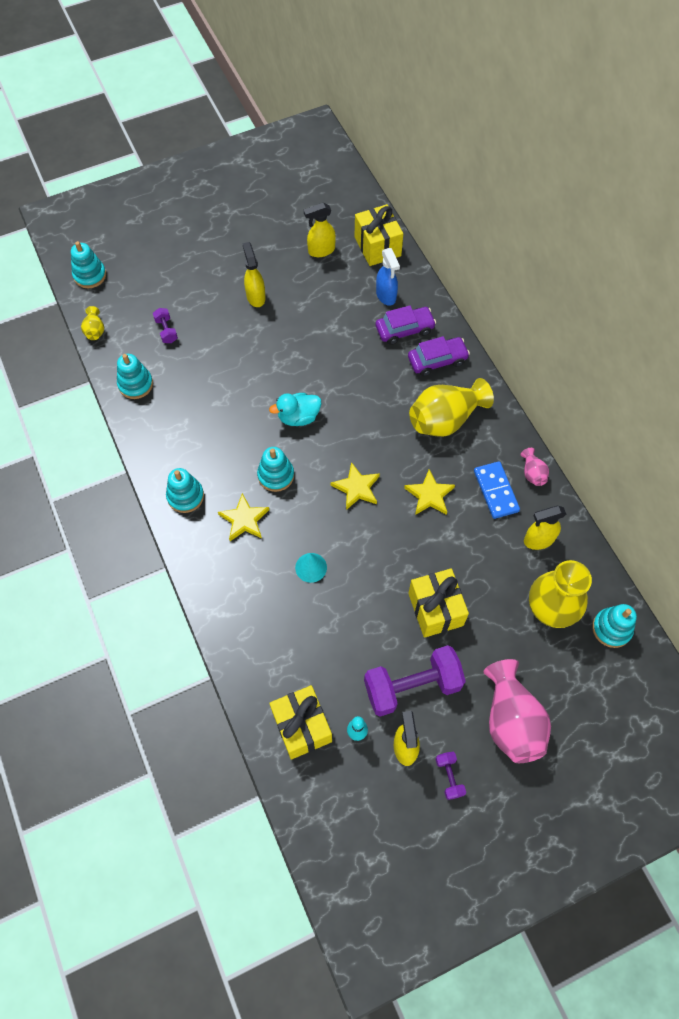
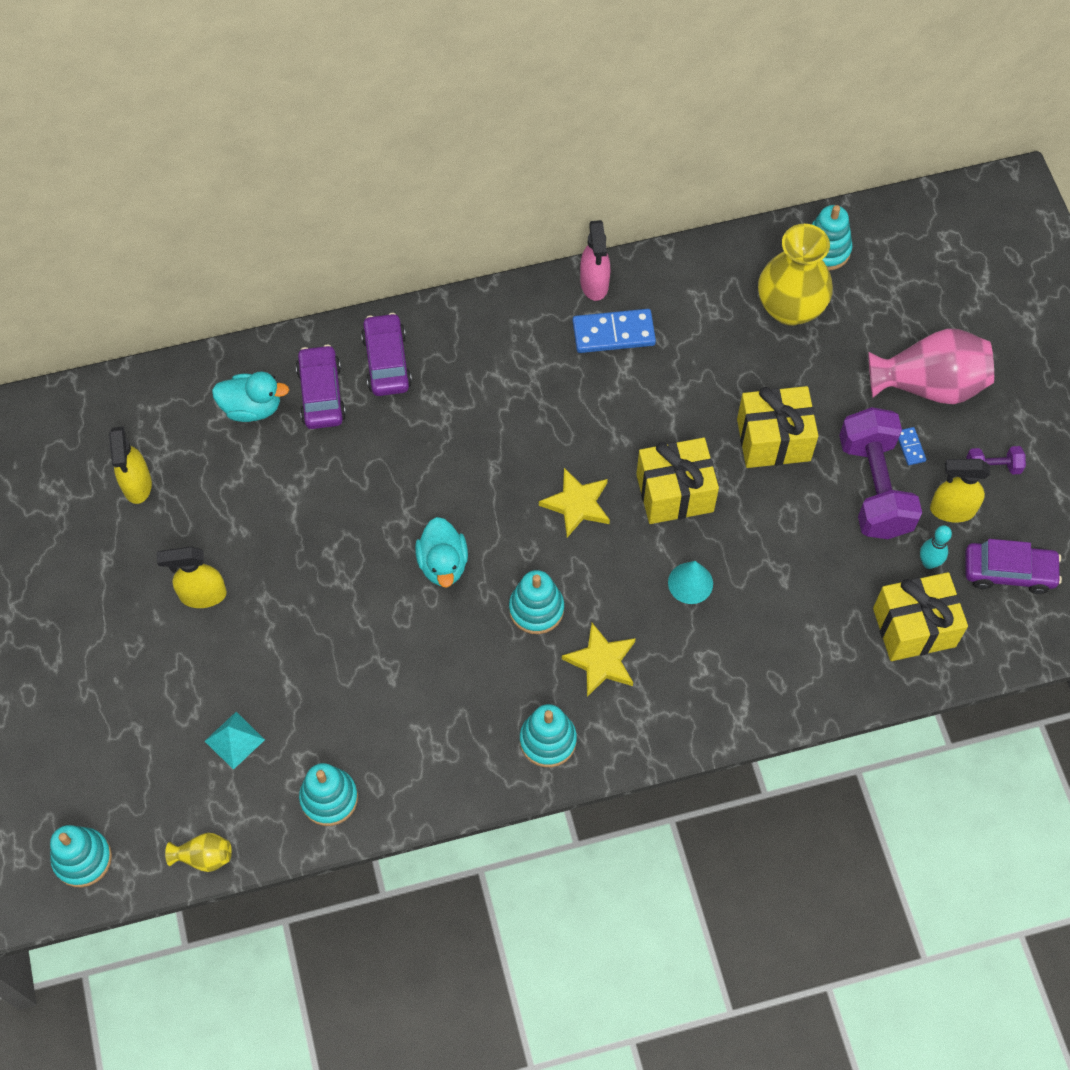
camera: 80 degrees left, 0 degrees up
(166, 331) = (234, 740): purple dumbbell -> turquoise pyramid
(360, 796) = (1008, 572): none -> purple car
(377, 246) = (153, 403): yellow gift -> yellow gift (674, 493)
(386, 296) = (252, 407): blue spray bottle -> turquoise duck
(429, 495) = (605, 414): yellow star -> none
(445, 419) = (488, 371): yellow vase -> none
(452, 710) = (910, 447): none -> blue domino
(532, 473) = (594, 284): pink vase -> pink spray bottle
(538, 540) = (694, 300): yellow spray bottle -> none

